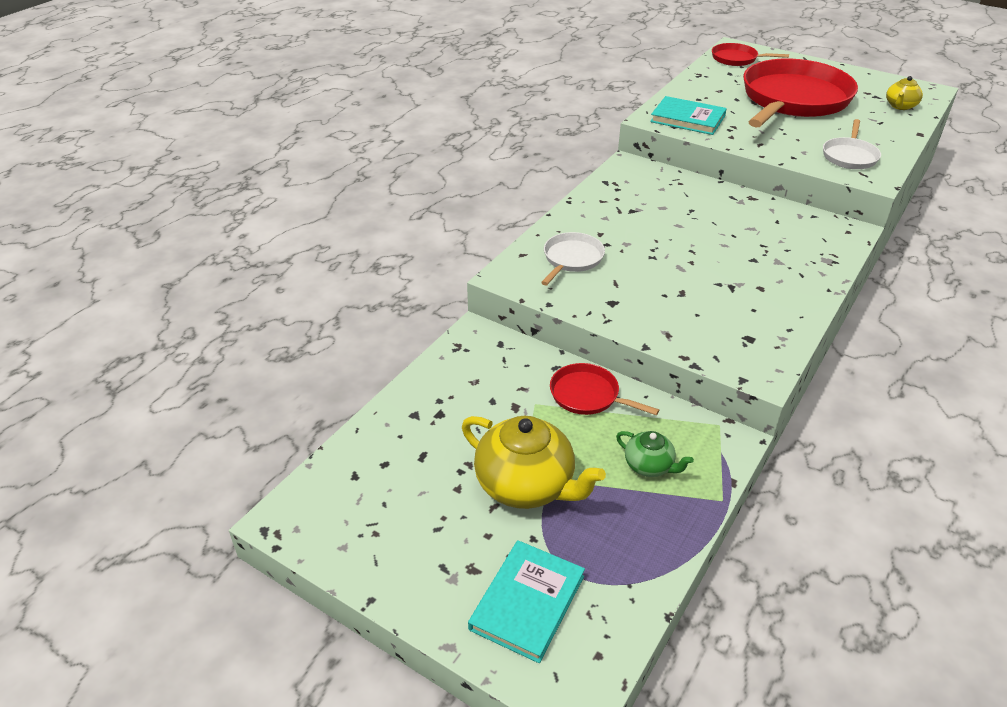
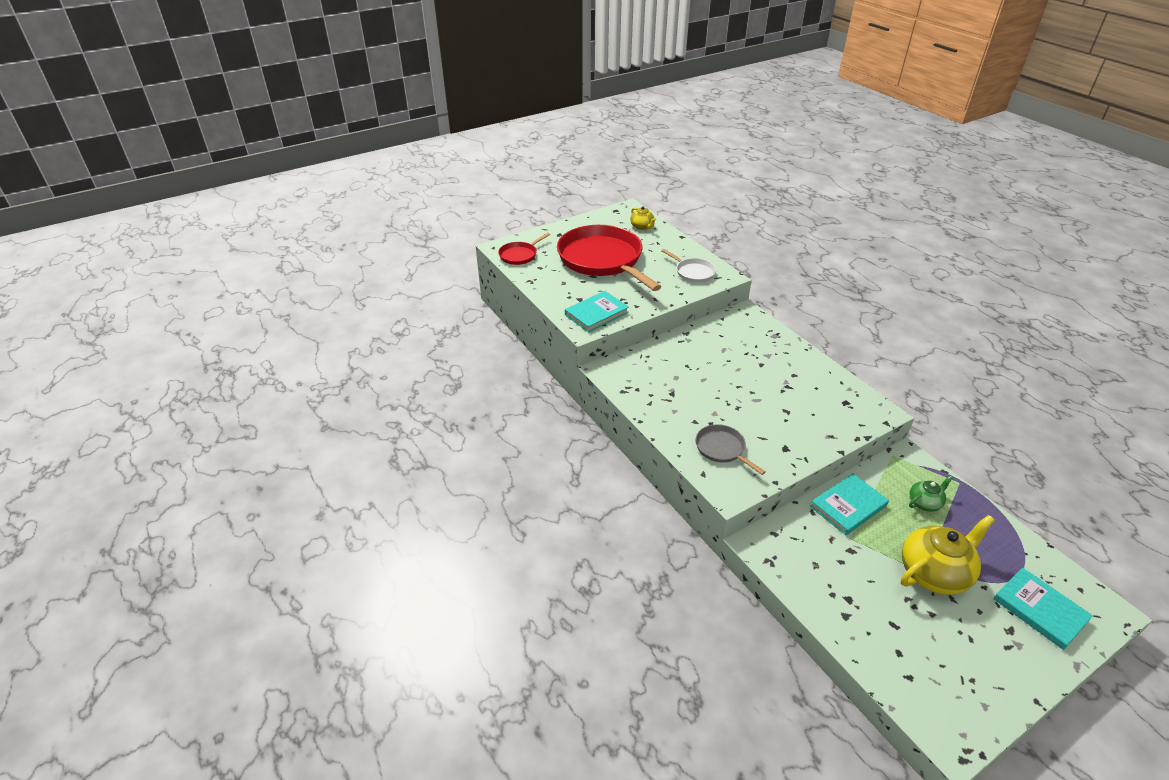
camera: 65 degrees left, 0 degrees up
(571, 259) = (722, 449): white pan -> grey pan
(587, 395) = (848, 506): red pan -> turquoise book

